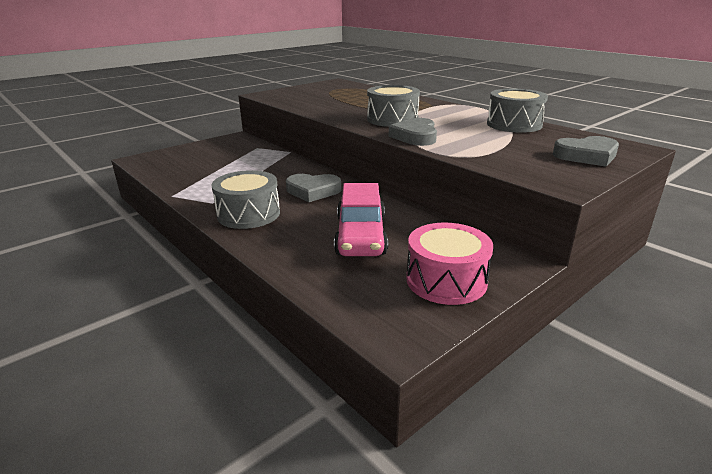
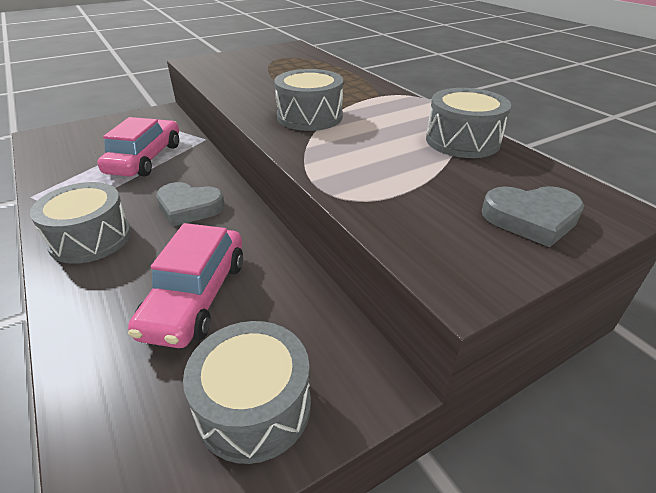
camera: 10 degrees right, 10 degrees up
(250, 166) = (145, 159): none -> pink car
(415, 136) = (315, 152): grey heart -> none
(446, 280) = (254, 406): pink drum -> grey drum

